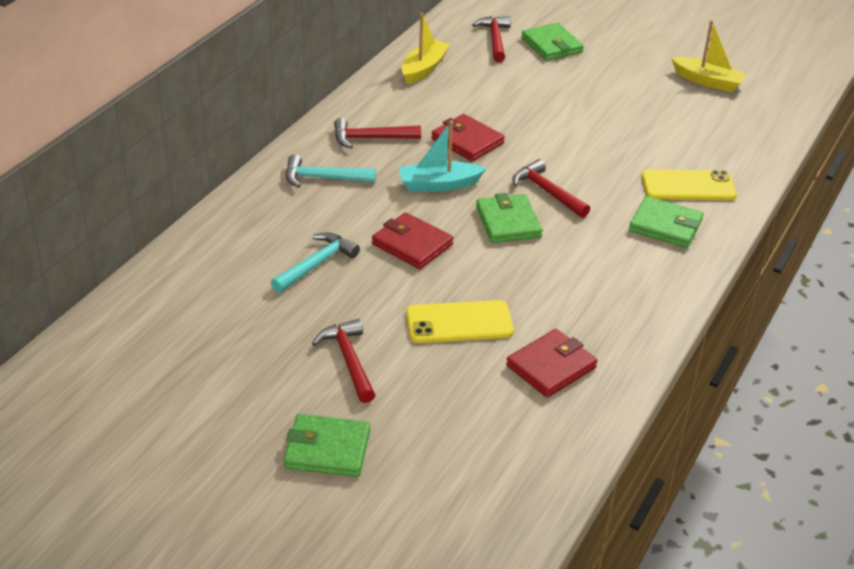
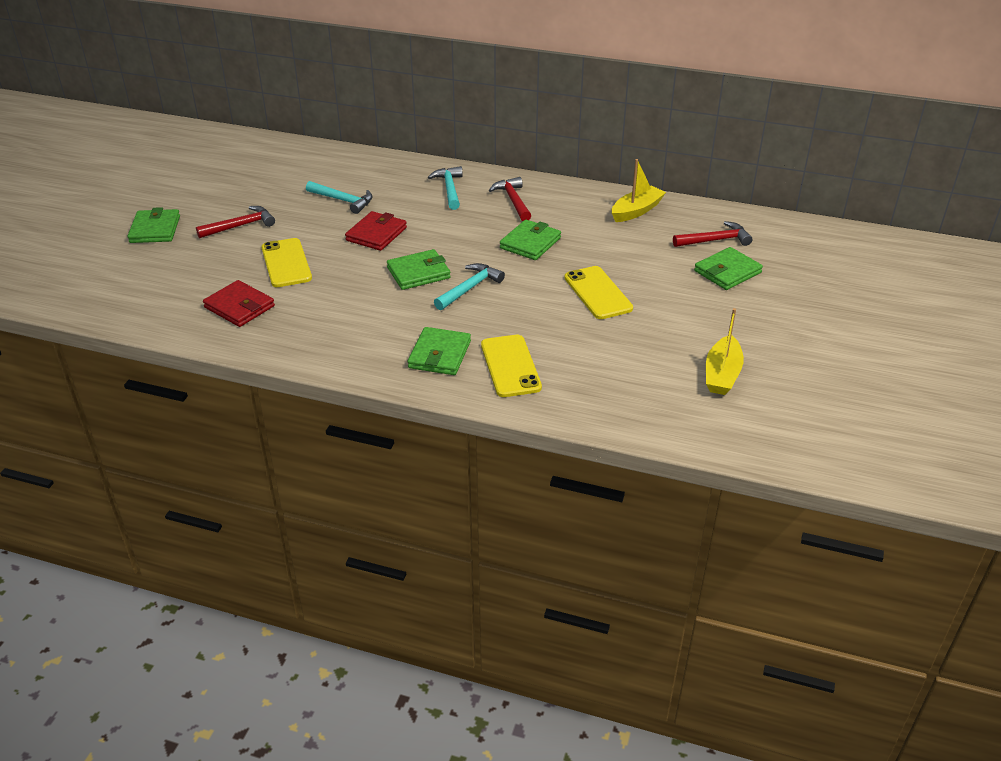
camera: 80 degrees right, 0 degrees up
(424, 69) = (636, 211): yellow boat -> yellow boat turned 60 degrees counterclockwise
(439, 185) = (460, 237): turquoise boat -> none
(467, 141) = (530, 243): red wallet -> green wallet
(547, 192) = (469, 288): red hammer -> turquoise hammer
(572, 118) = (598, 293): none -> yellow phone

